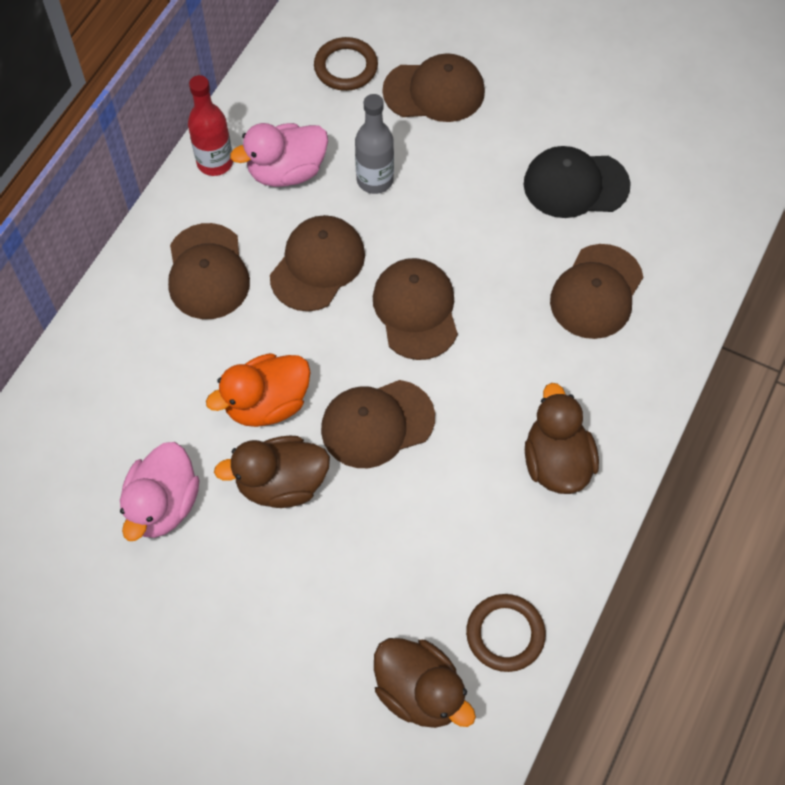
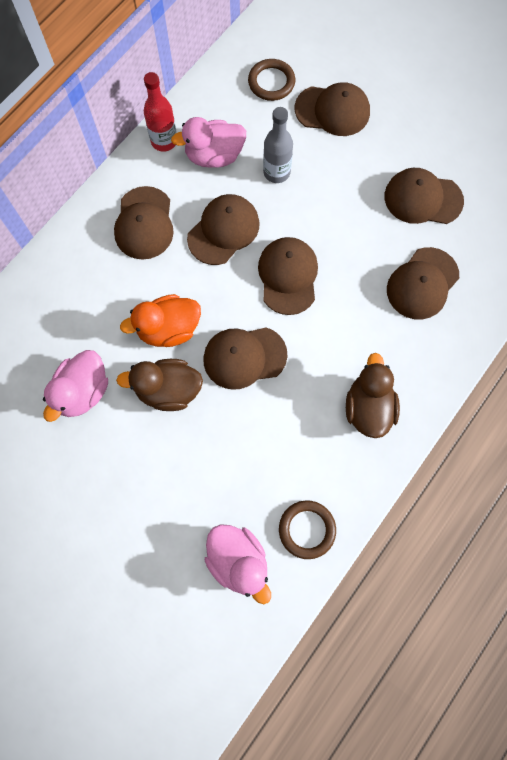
camera: 10 degrees right, 10 degrees up
(420, 692) = (238, 561): brown duck -> pink duck
(575, 185) = (423, 199): black cap -> brown cap

